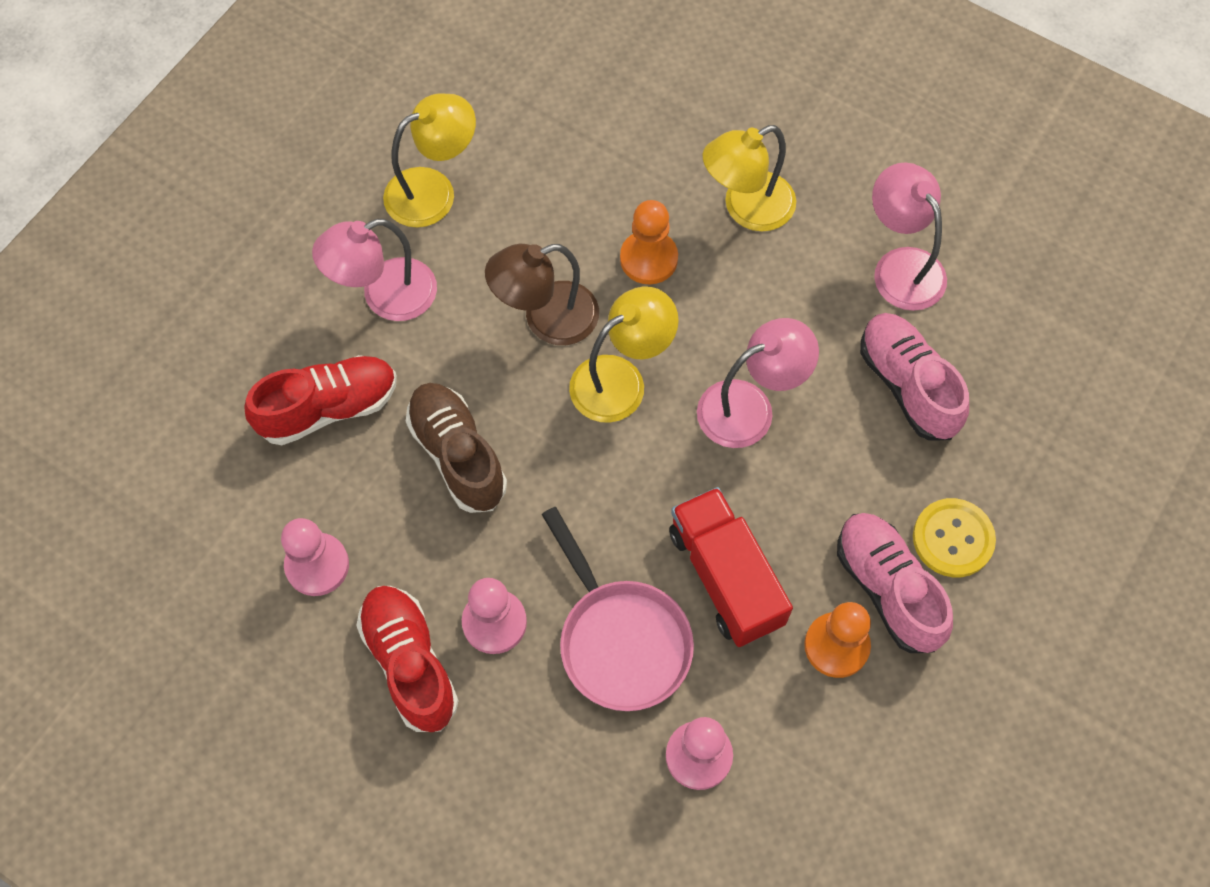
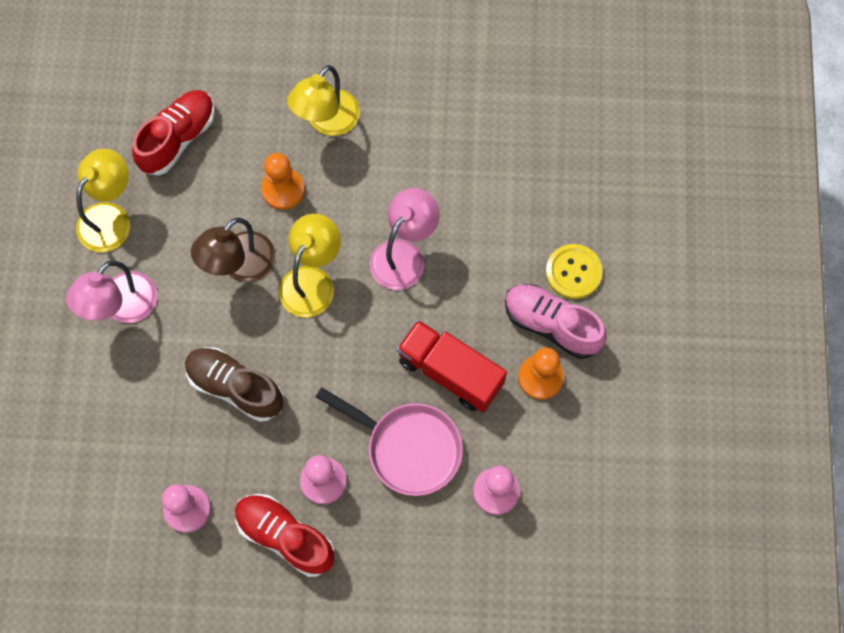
camera: 30 degrees left, 5 degrees up
(328, 408) = (130, 403): red shoe -> red shoe (178, 139)
(900, 266) = (447, 111): pink lamp -> none
(907, 385) = (494, 188): pink shoe -> none

